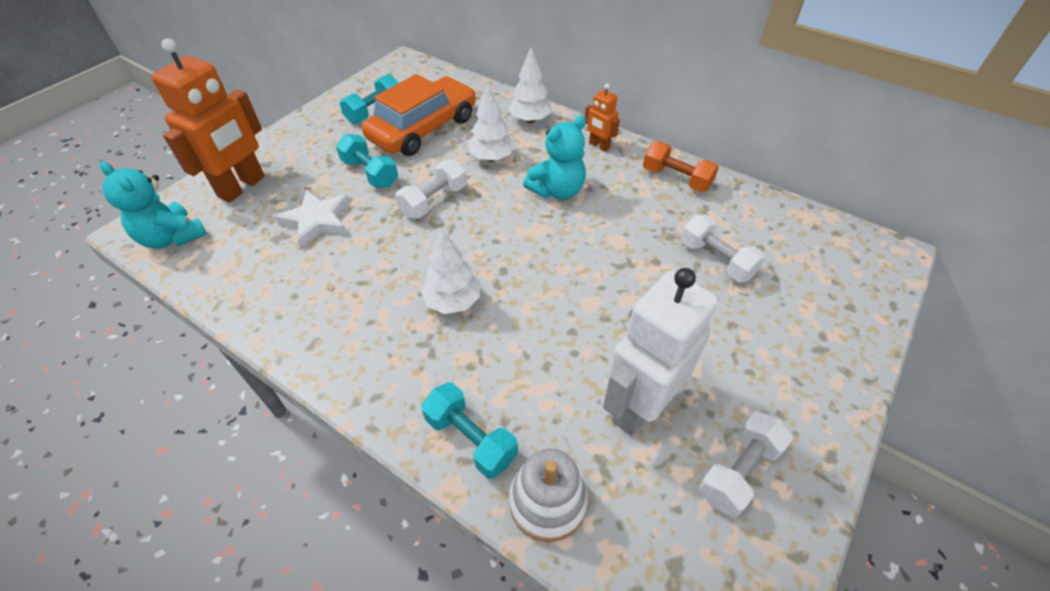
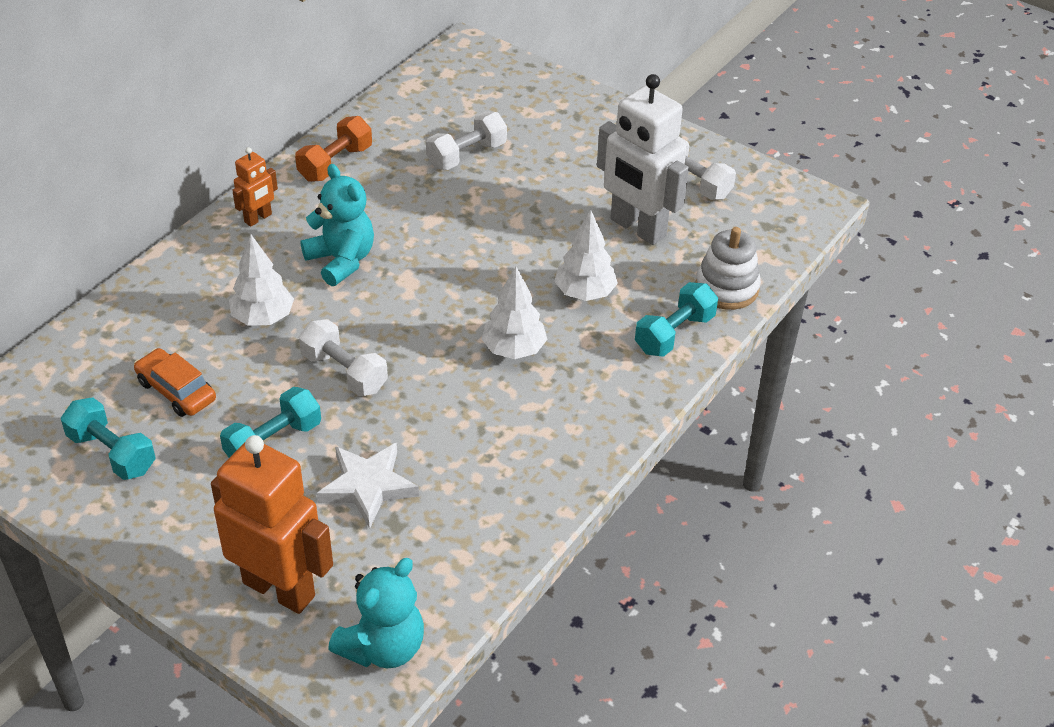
camera: 90 degrees left, 5 degrees down
(423, 129) = (176, 390): orange car -> orange car, size x0.52
(530, 120) = (183, 278): white tree -> white tree (584, 293)

